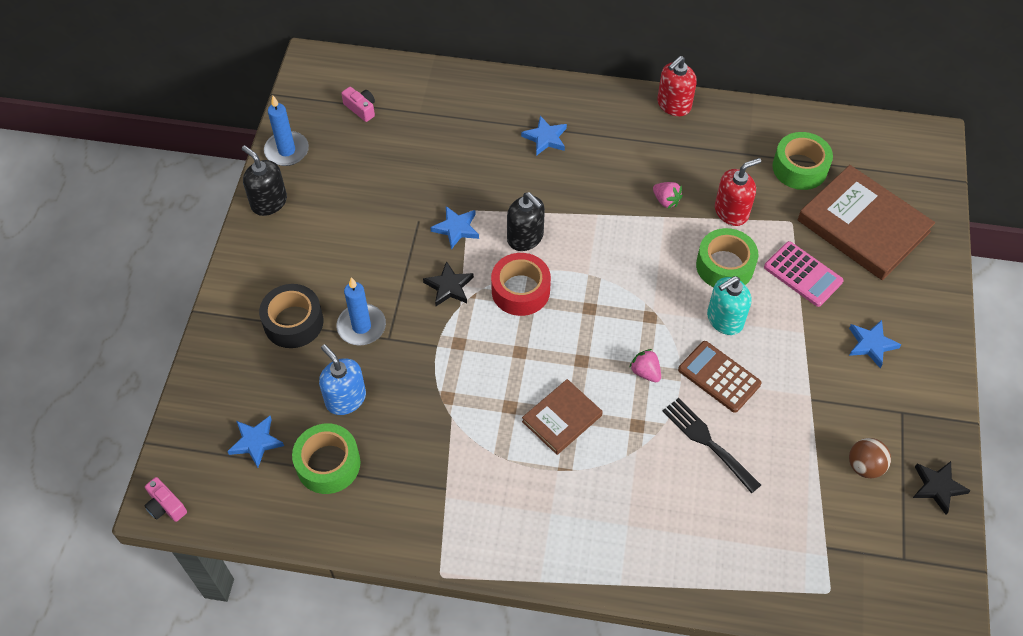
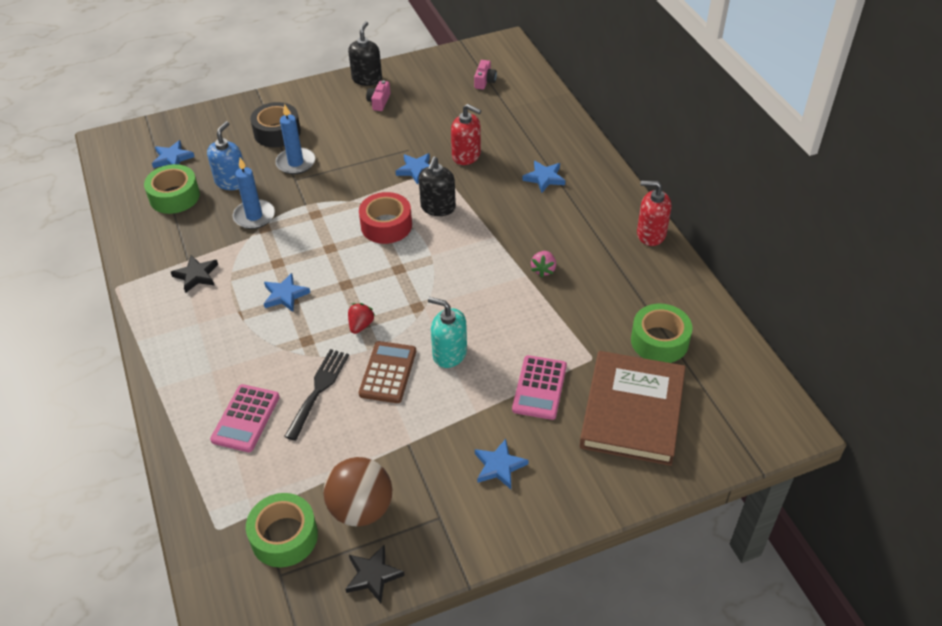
camera: 60 degrees right, 10 degrees down
(166, 506) = (104, 143): pink camera -> pink camera (379, 102)
(287, 151) = (417, 67): blue candle -> blue candle (254, 216)
(449, 287) = (361, 188): black star -> black star (196, 275)
(562, 418) = (285, 295): brown book -> blue star
(645, 372) = (361, 325): pink strawberry -> red strawberry
(708, 517) = (246, 418): none -> pink calculator
(725, 266) = (506, 332): green tape -> green tape (284, 536)
(731, 212) = (568, 314): red soap dispenser -> red soap dispenser (466, 156)
(864, 466) = (361, 509): brown ball -> brown ball, size x1.65

